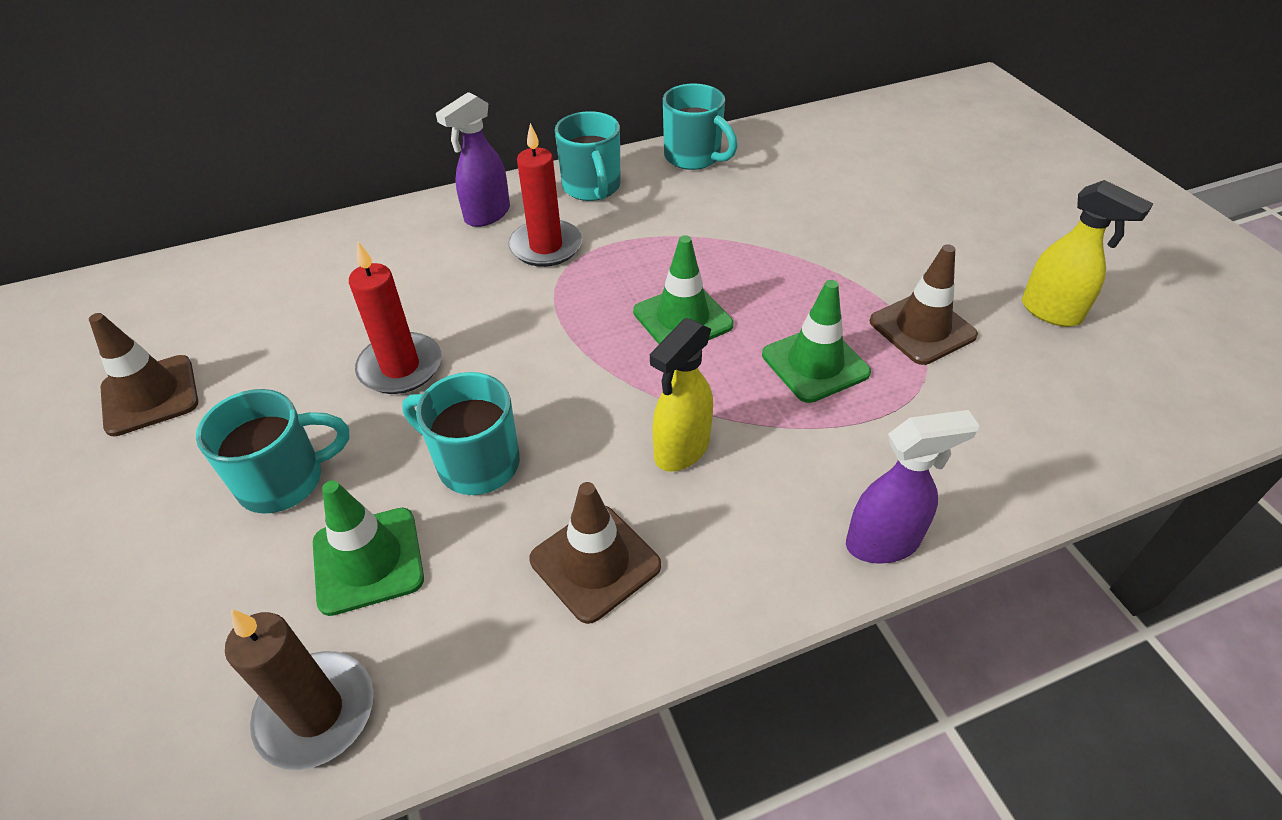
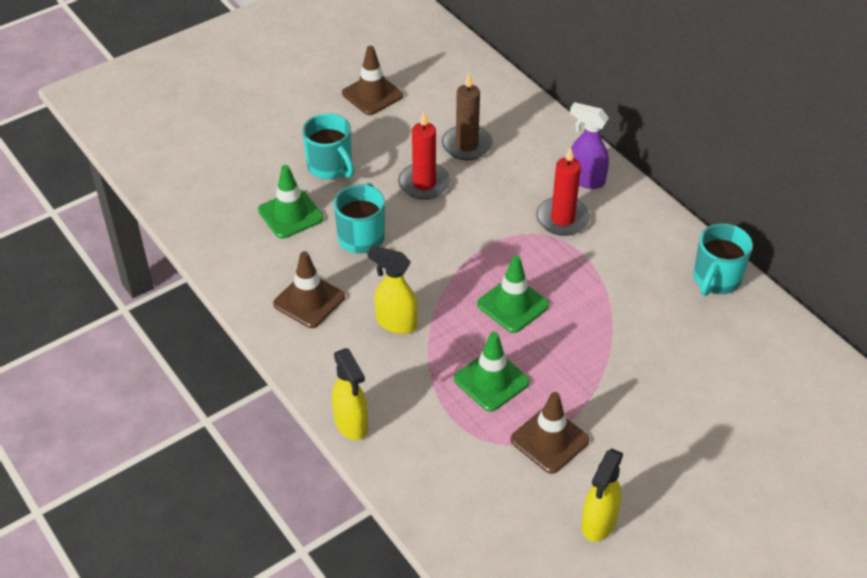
camera: 75 degrees right, 0 degrees up
(316, 712) = (211, 224): brown candle -> brown candle (467, 145)
(592, 188) = (644, 227): turquoise mug -> none
(883, 543) = (351, 424): purple spray bottle -> yellow spray bottle

